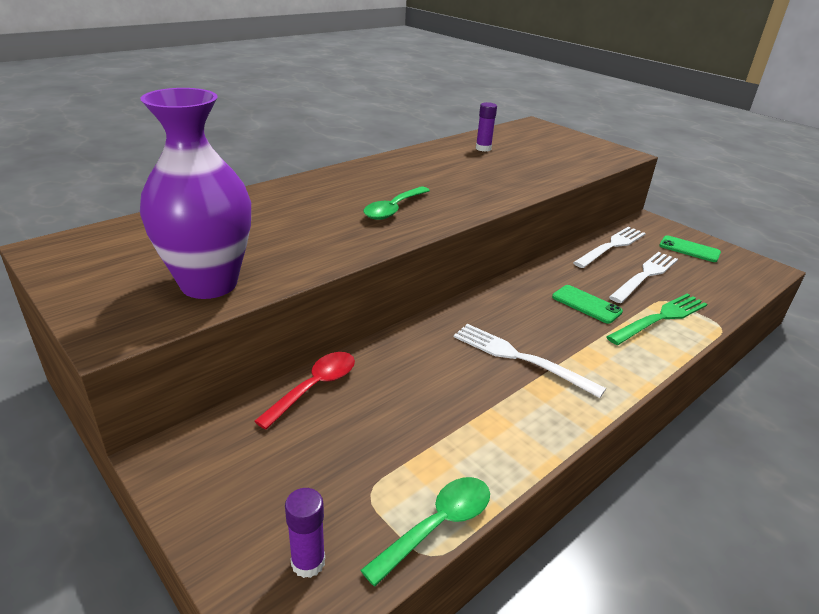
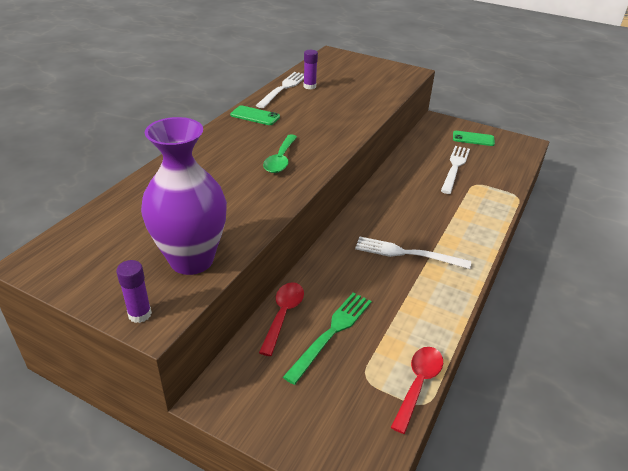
camera: 20 degrees left, 5 degrees up
(308, 562) = (355, 434): purple glue stick -> purple glue stick (140, 314)
(437, 526) = (418, 384): green spoon -> red spoon
(586, 304) = (428, 200): green phone -> green phone (255, 116)
(611, 246) = (422, 148): white fork -> white fork (283, 88)
(660, 318) = (479, 199): green fork -> green fork (331, 333)

